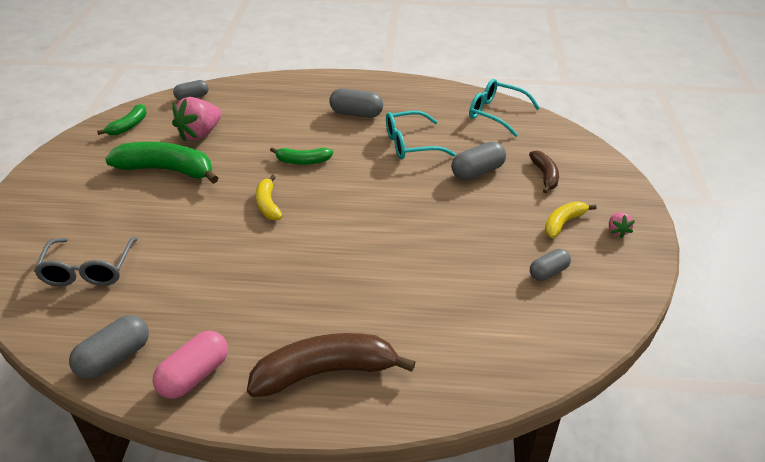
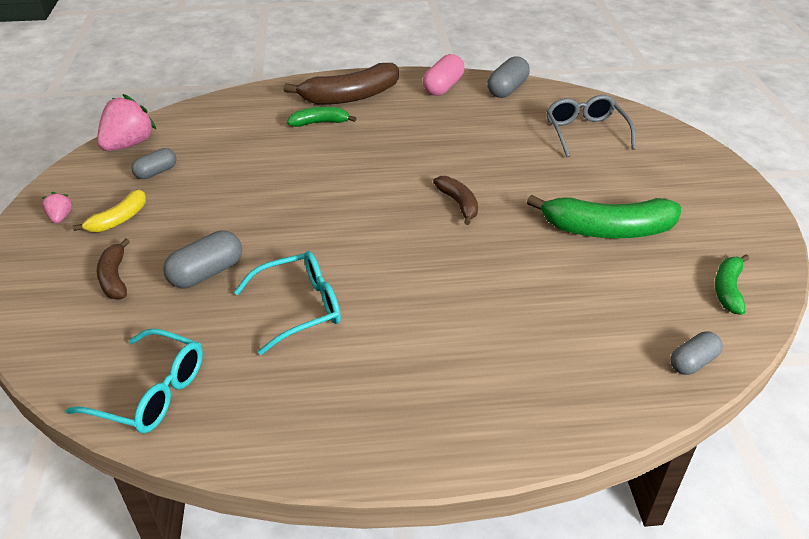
camera: 170 degrees right, 0 degrees up
(200, 134) = (614, 288): pink strawberry -> pink strawberry (129, 144)
(268, 204) = (458, 204): yellow banana -> brown banana
(303, 161) = (444, 262): green banana -> green banana (319, 123)
(356, 113) = (396, 360): grey capsule -> none

